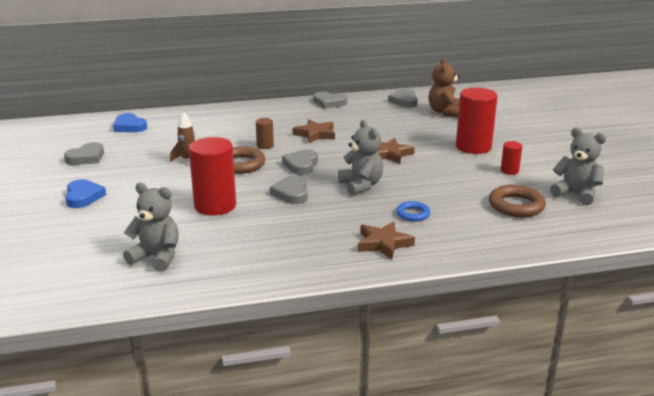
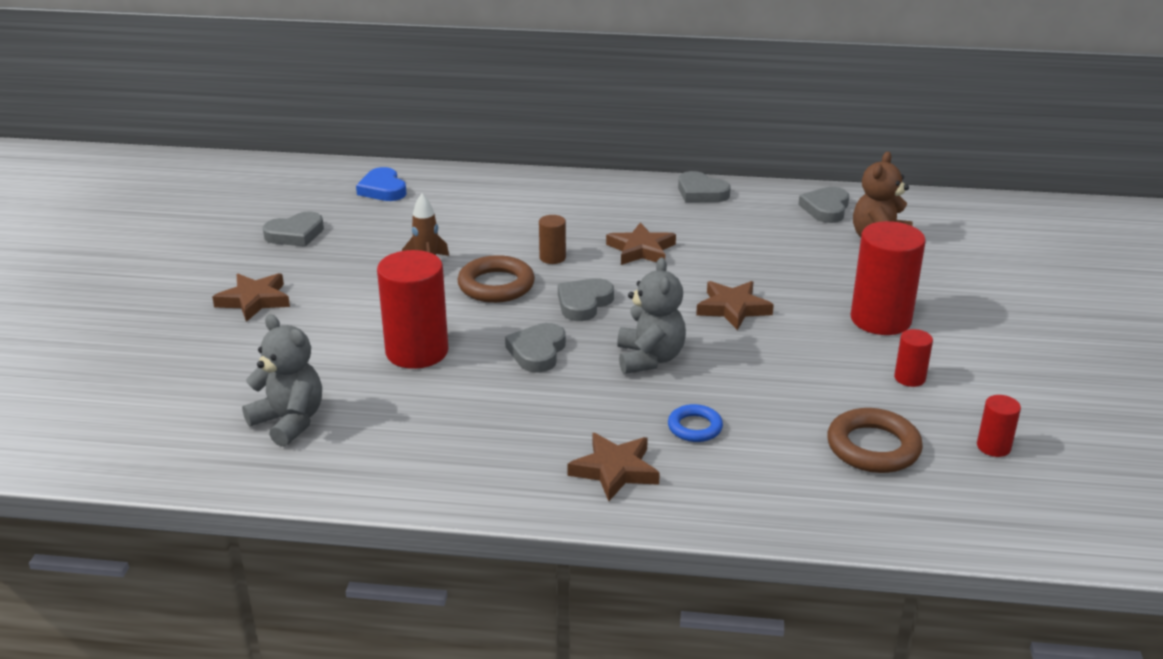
camera: 20 degrees right, 5 degrees up
(83, 197) = (254, 300): blue heart -> brown star
(576, 194) = (993, 447): grey teddy bear -> red cylinder

